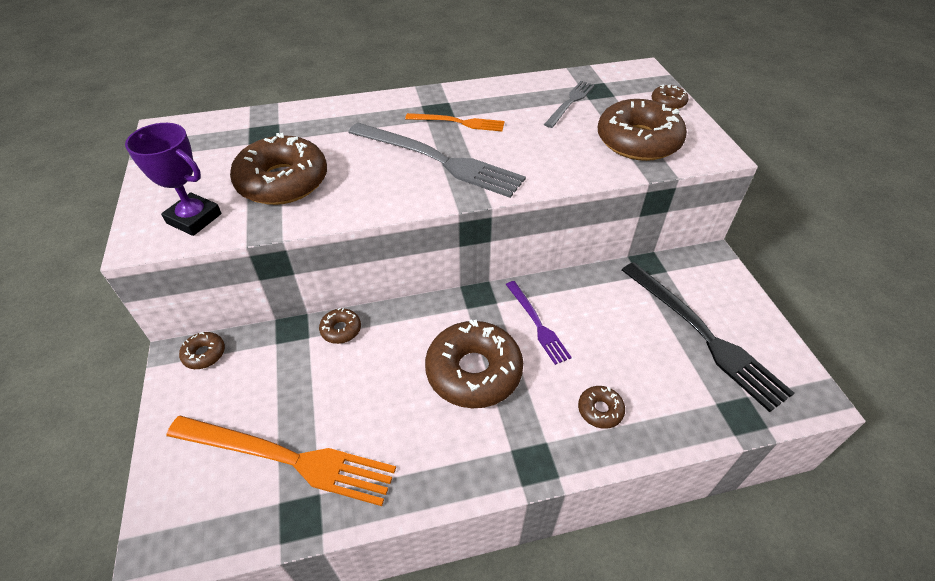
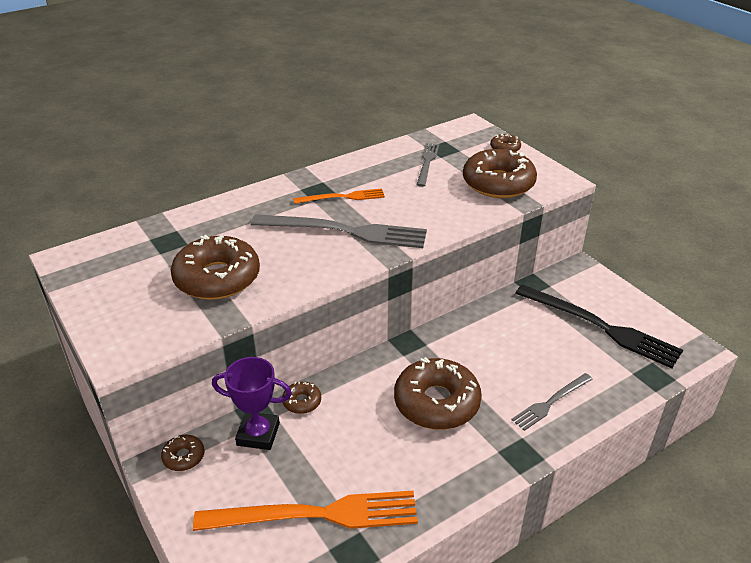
camera: 20 degrees left, 10 degrees down
(194, 218) = (155, 326): purple trophy -> purple trophy (258, 434)
(537, 324) = (469, 352): purple fork -> none
(600, 410) = (551, 402): brown donut -> grey fork

